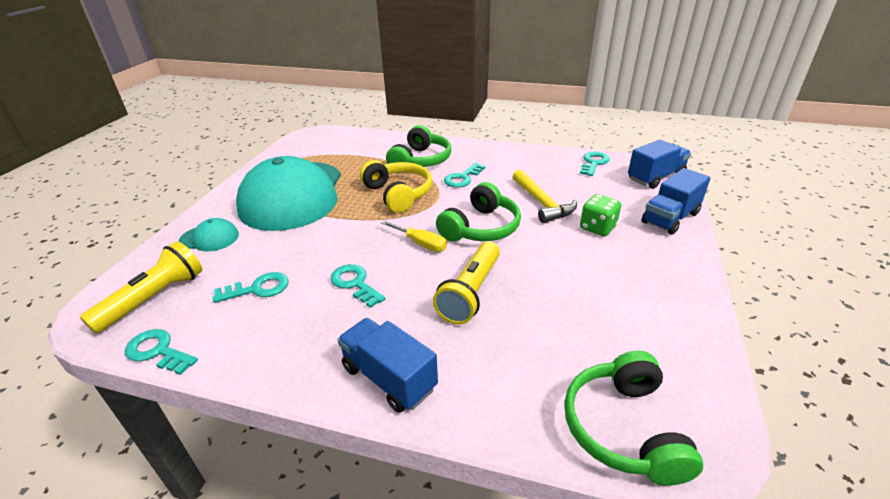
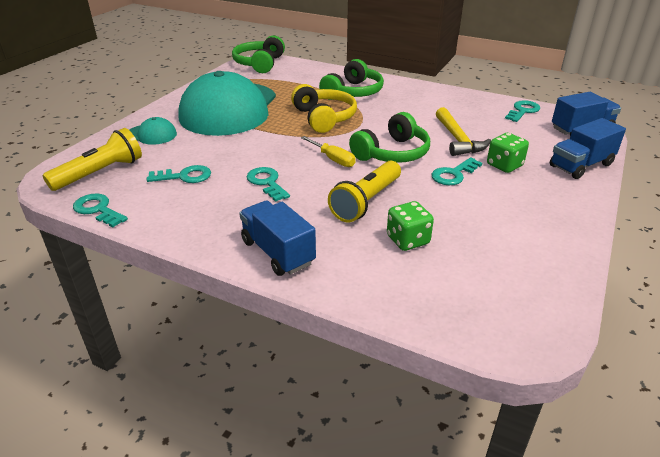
camera: 10 degrees right, 0 degrees up
(462, 178) = (388, 111): turquoise key -> turquoise key (453, 174)
(529, 336) = (408, 240): none -> green dice
(623, 428) = (466, 314): green headphones -> green headphones (259, 64)

